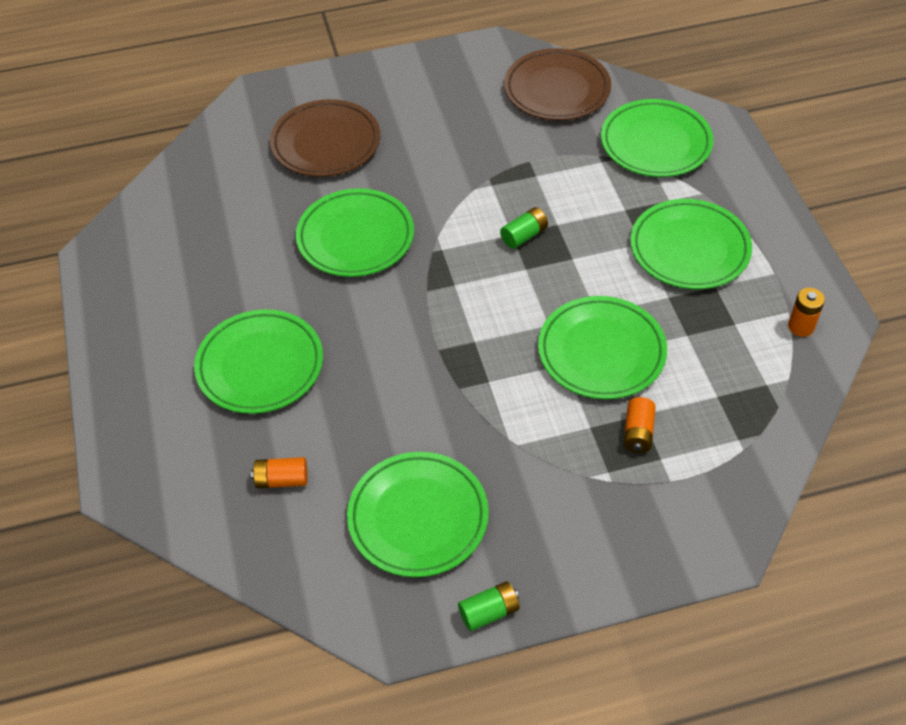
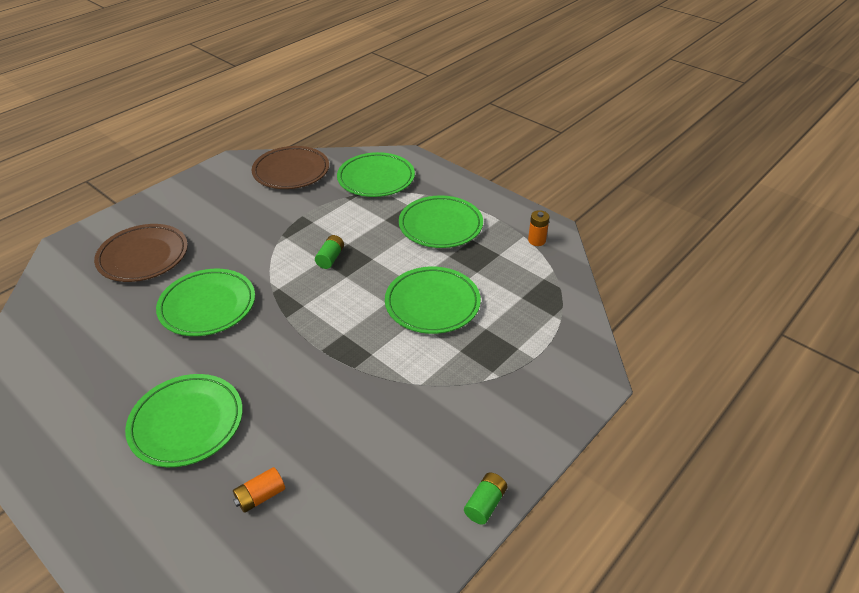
camera: 35 degrees left, 10 degrees down
(418, 517) = (387, 467): green plate -> none
(638, 433) = (492, 340): orange battery -> none

